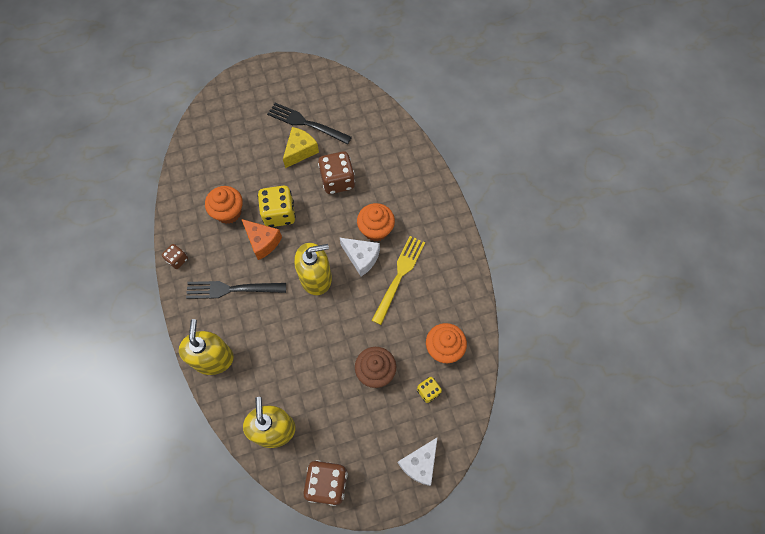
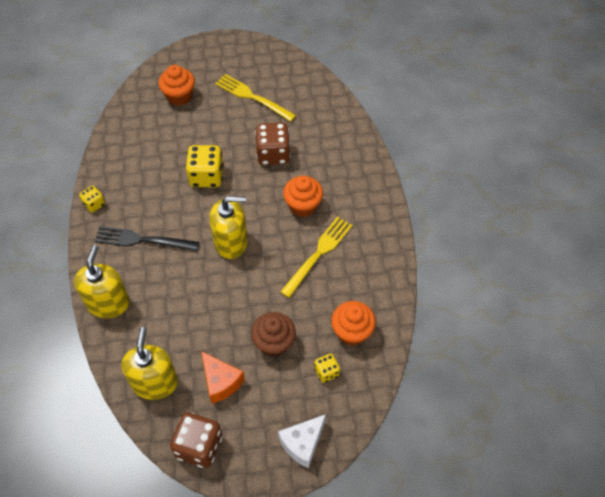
camera: 10 degrees right, 10 degrees down
(177, 260) = (94, 204): brown dice -> yellow dice
(228, 212) = (155, 168): orange cupcake -> orange cupcake (179, 96)
(262, 242) = (184, 200): orange cheese -> orange cheese (221, 382)
(300, 151) = (241, 121): yellow cheese -> none
(306, 123) = (252, 97): black fork -> yellow fork
(361, 258) = (282, 230): white cheese -> none

